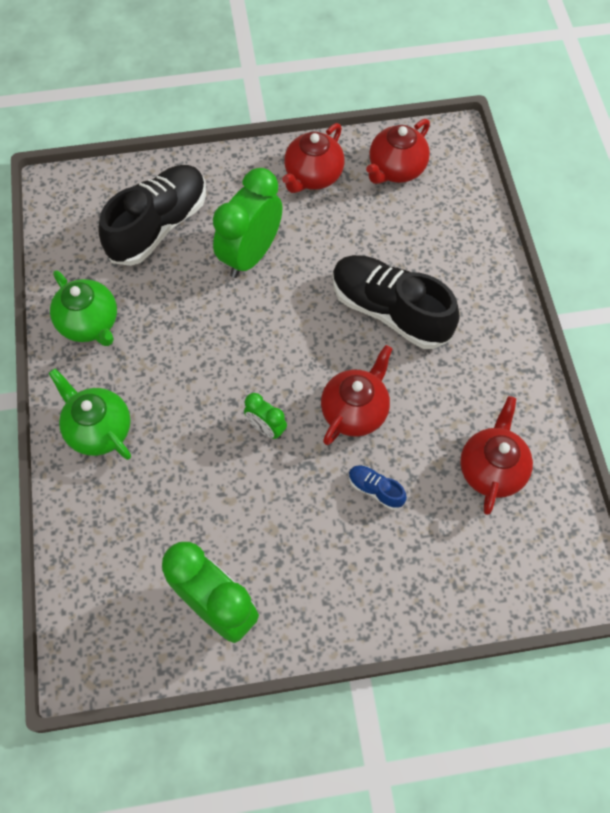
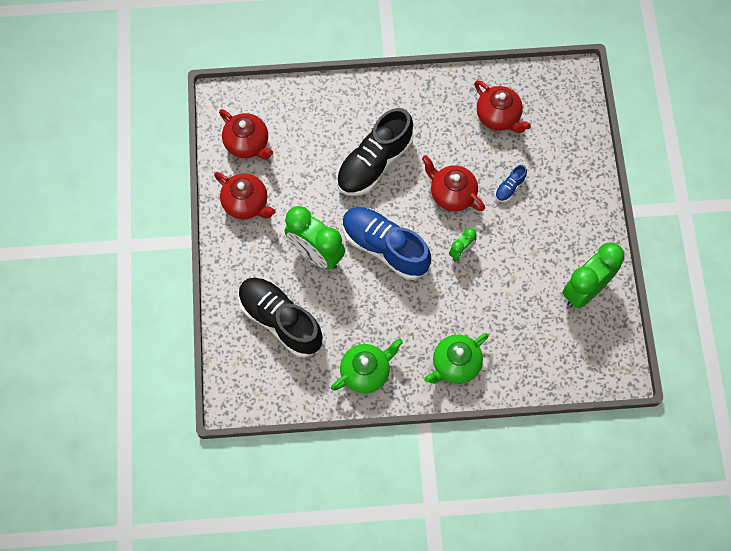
camera: 85 degrees left, 5 degrees up
(266, 332) = (385, 247): none -> blue shoe
(491, 469) = (499, 117): red teapot -> red teapot turned 150 degrees counterclockwise

